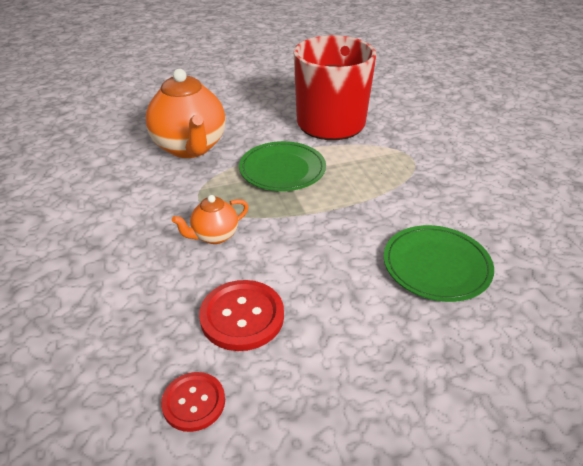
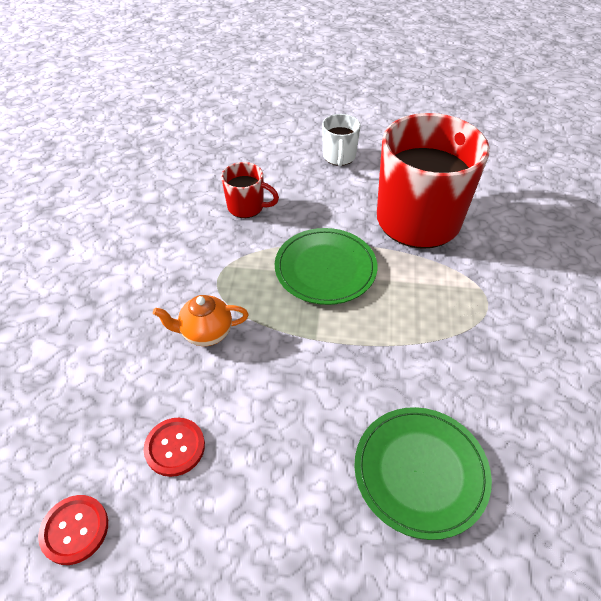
camera: 25 degrees right, 10 degrees up
(190, 148) = (247, 207): orange teapot -> red mug
(242, 316) = (175, 447): red button -> red button, size x0.65
(243, 100) = (339, 157): none -> white mug

